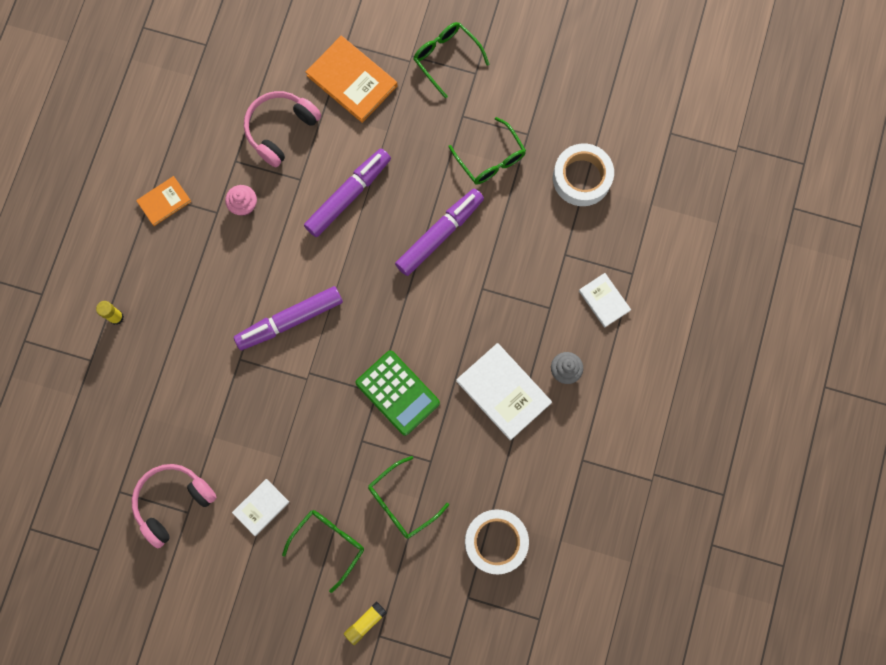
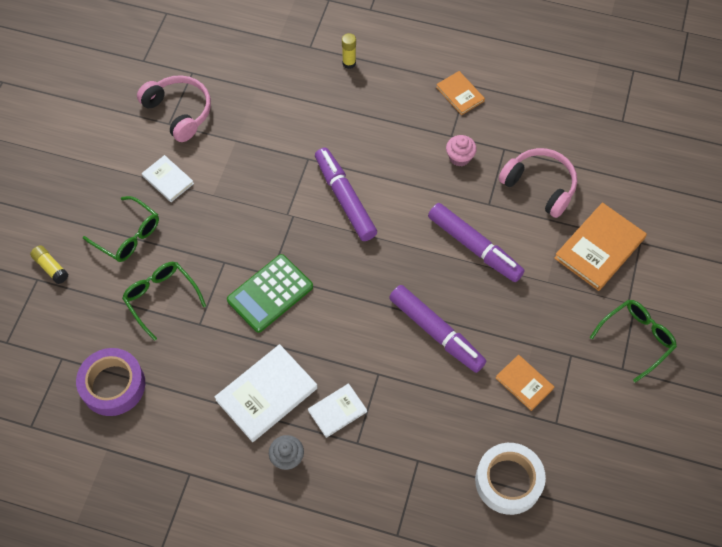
camera: 90 degrees right, 15 degrees down
(490, 158) = (524, 383): green glasses -> orange book
(496, 542) = (113, 385): white tape -> purple tape
(604, 300) = (365, 502): white book -> white book (337, 411)

